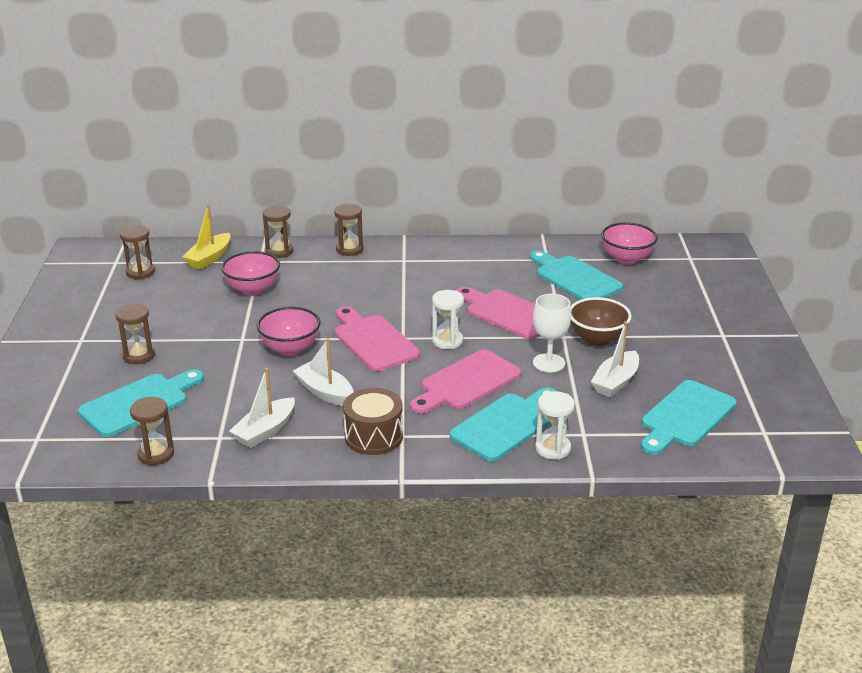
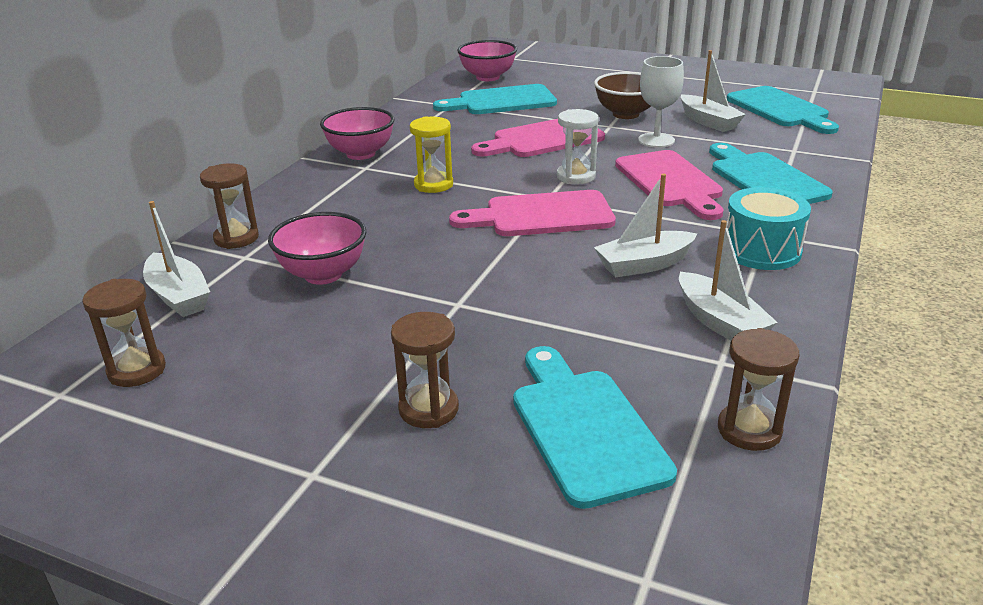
camera: 65 degrees left, 0 degrees up
(209, 258) = (178, 296): yellow boat -> white boat
(290, 349) = (517, 271): pink bowl -> pink bowl (361, 154)
(349, 249) = (296, 192): brown hourglass -> none
(373, 436) = (761, 250): brown drum -> turquoise drum
(394, 291) = (433, 185): none -> yellow hourglass
(553, 448) = (816, 167): white hourglass -> none

